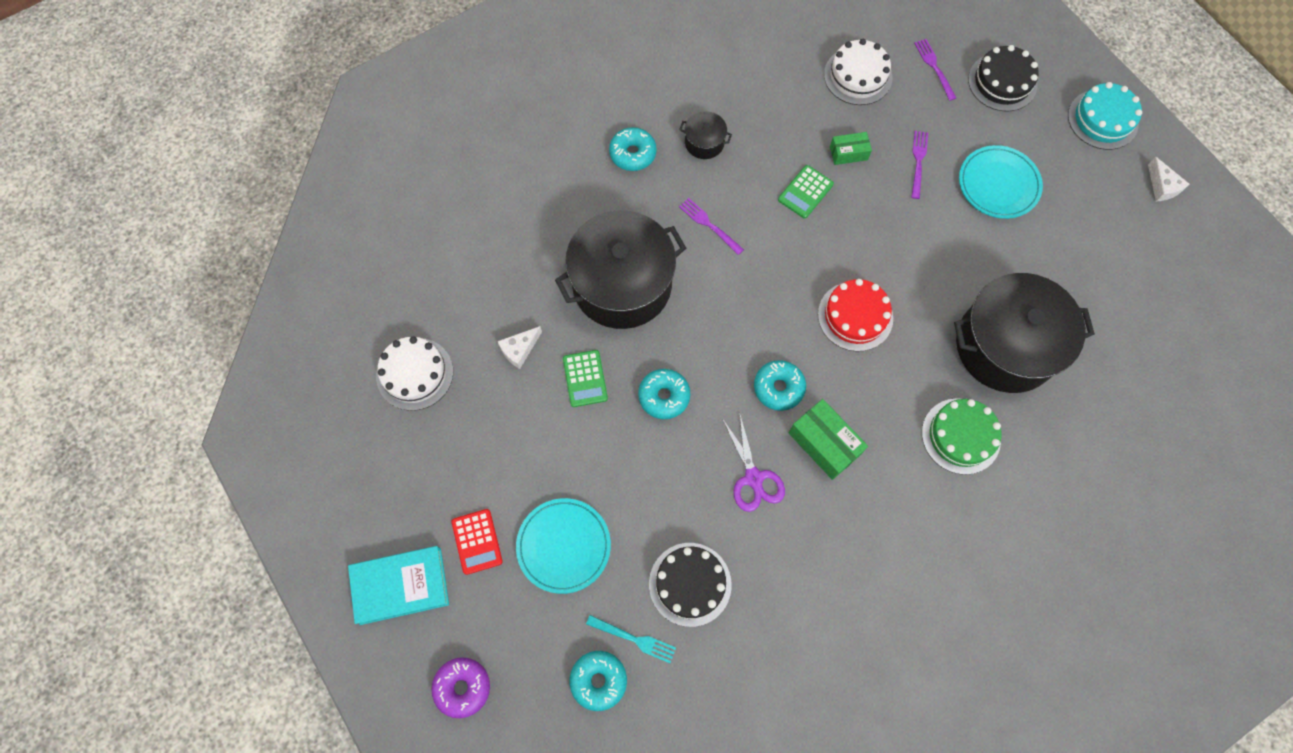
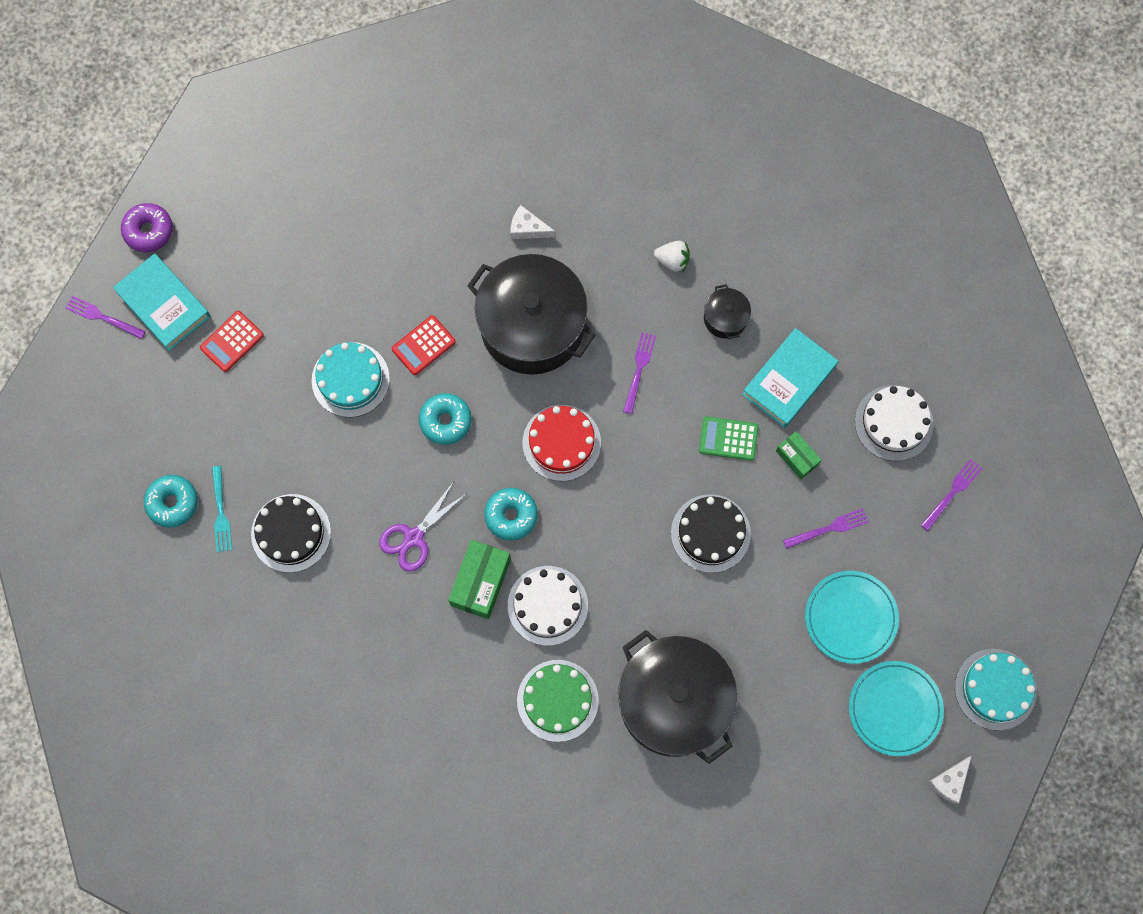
camera: 60 degrees right, 5 degrees up
(374, 652) = (102, 317): none -> purple fork
(414, 374) = (346, 203): white cake -> white cake (547, 605)
(462, 687) = (111, 400): purple donut -> purple donut (148, 231)
(519, 350) = (418, 275): white cheese -> white cheese (528, 228)
(563, 546) = (266, 413): turquoise plate -> turquoise plate (895, 708)
(578, 456) = (350, 379): none -> turquoise cake
(585, 378) = (423, 345): green calculator -> red calculator
(632, 154) = (672, 260): turquoise donut -> white strawberry
(782, 126) = (789, 380): none -> turquoise book
(855, 316) = (623, 549): red cake -> red cake (561, 443)
(1002, 82) = (977, 568): black cake -> black cake (710, 533)

